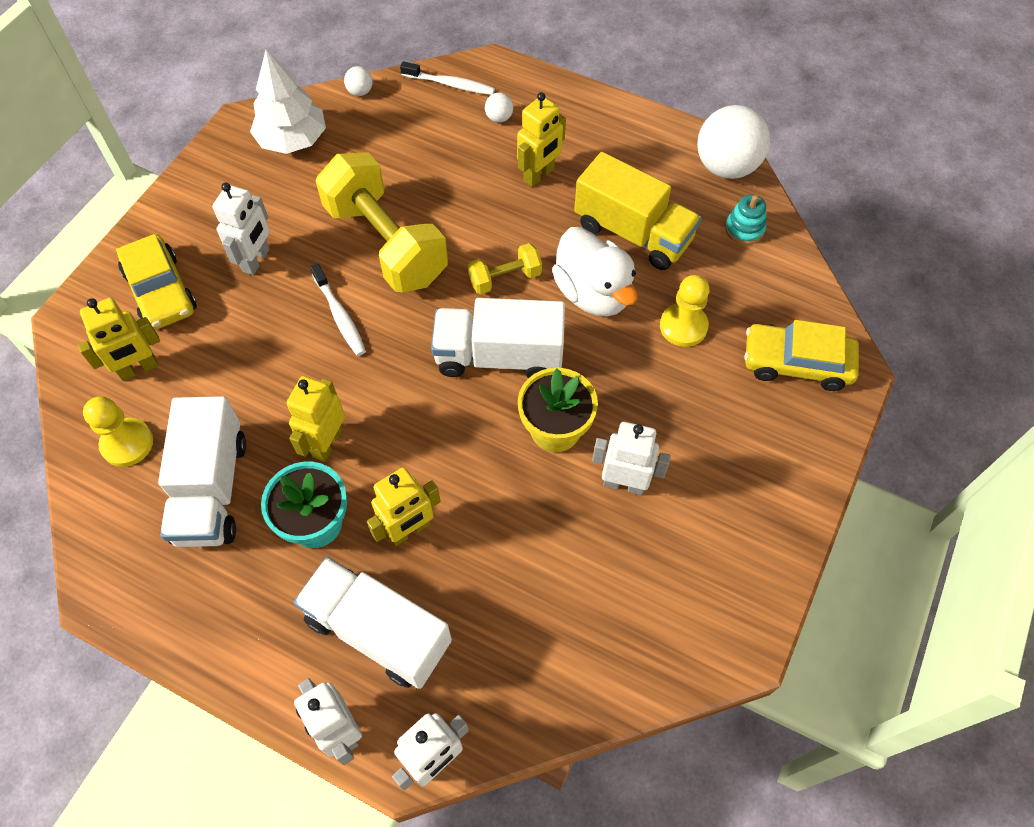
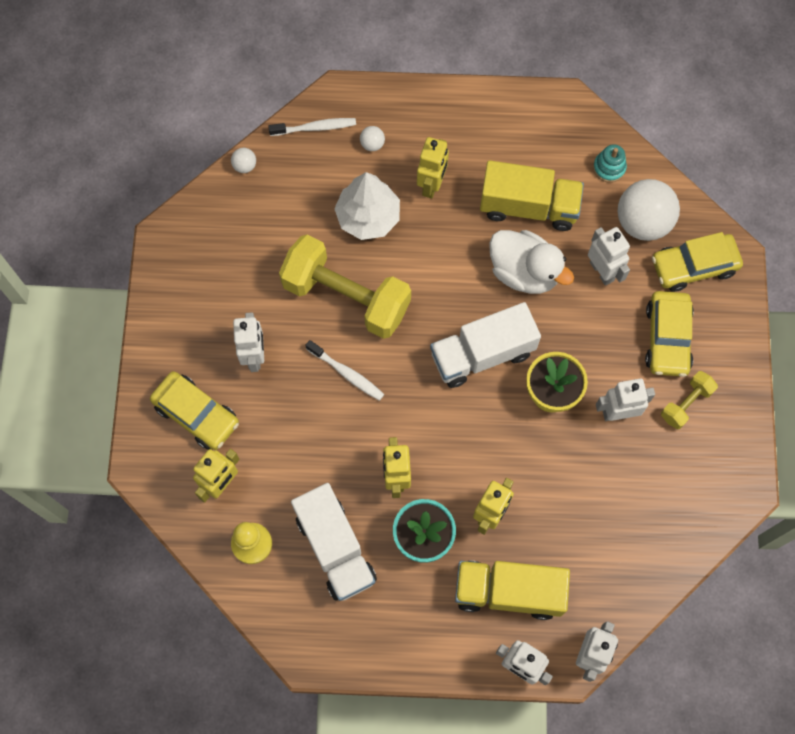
camera: 25 degrees left, 10 degrees up
(292, 140) = (216, 235): white tree -> white tree (368, 217)
(378, 631) = (508, 591): white truck -> yellow truck
(505, 278) = (453, 288): yellow dumbbell -> yellow dumbbell (686, 404)
(683, 326) = (602, 271): yellow pawn -> white robot
(726, 167) = (571, 116): white ball -> white ball (642, 222)
(726, 427) = (667, 338): none -> yellow car

